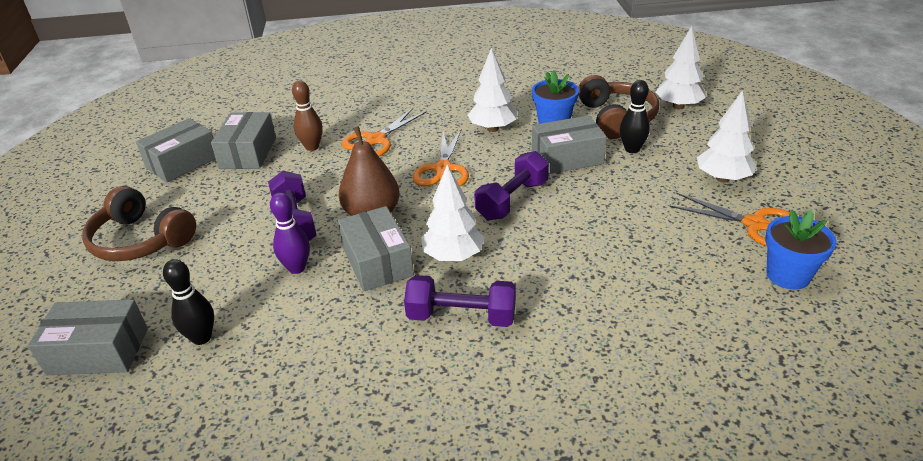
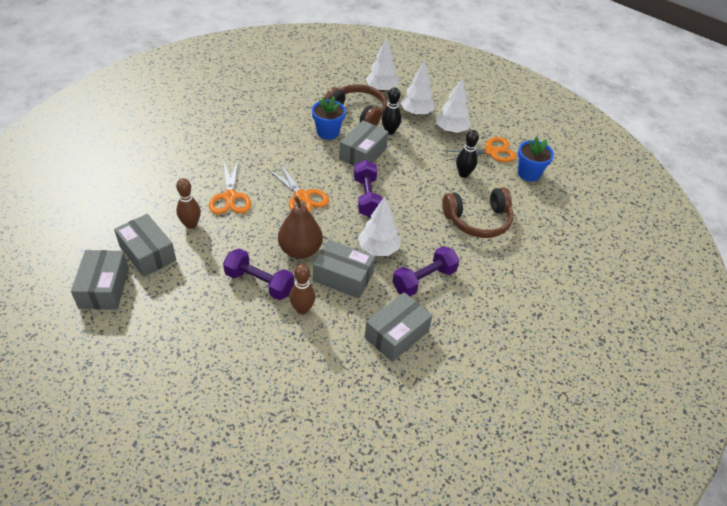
camera: 50 degrees left, 10 degrees up
(98, 351) = (256, 434): grey box -> grey box (396, 334)
(141, 240) = (168, 358): brown headphones -> brown headphones (478, 220)
(201, 338) = (307, 383): black bowling pin -> black bowling pin (463, 174)
(297, 268) = (302, 309): purple bowling pin -> brown bowling pin
(493, 128) = (295, 152): white tree -> white tree (416, 113)

